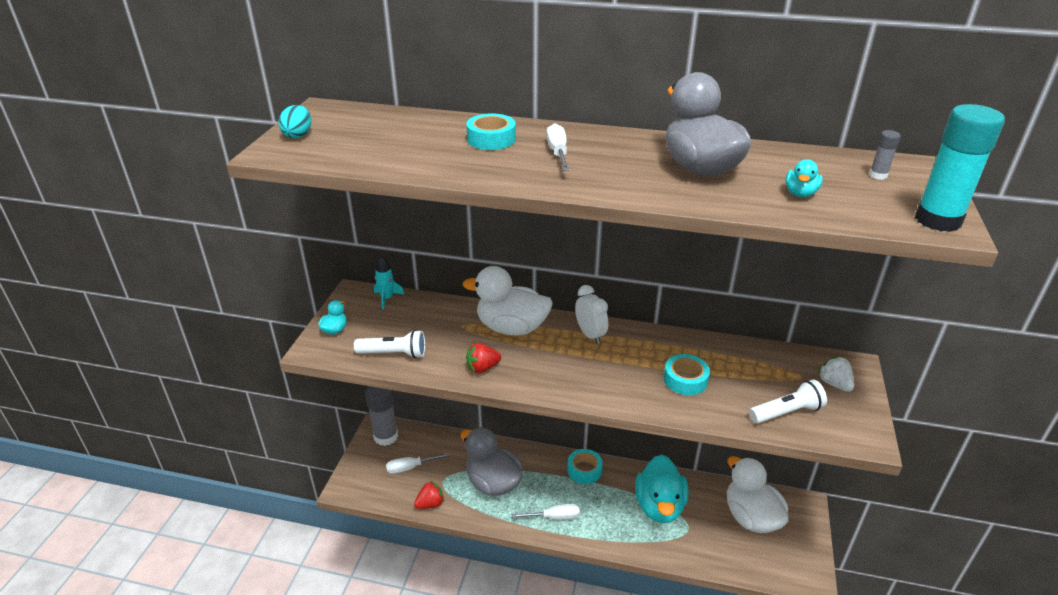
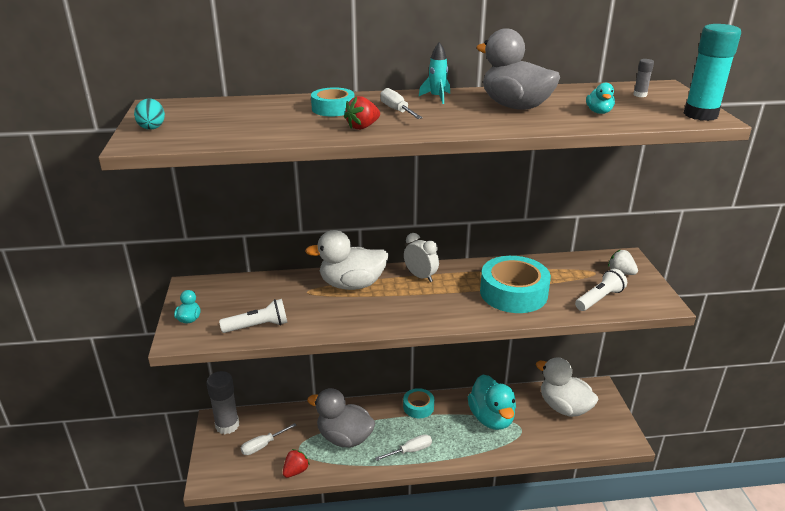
camera: 20 degrees left, 5 degrees down
(387, 298) = (225, 284): turquoise rocket -> turquoise rocket (437, 97)
(482, 368) = (344, 320): red strawberry -> red strawberry (362, 127)
(685, 380) = (513, 293): turquoise tape -> turquoise tape, size x1.82

